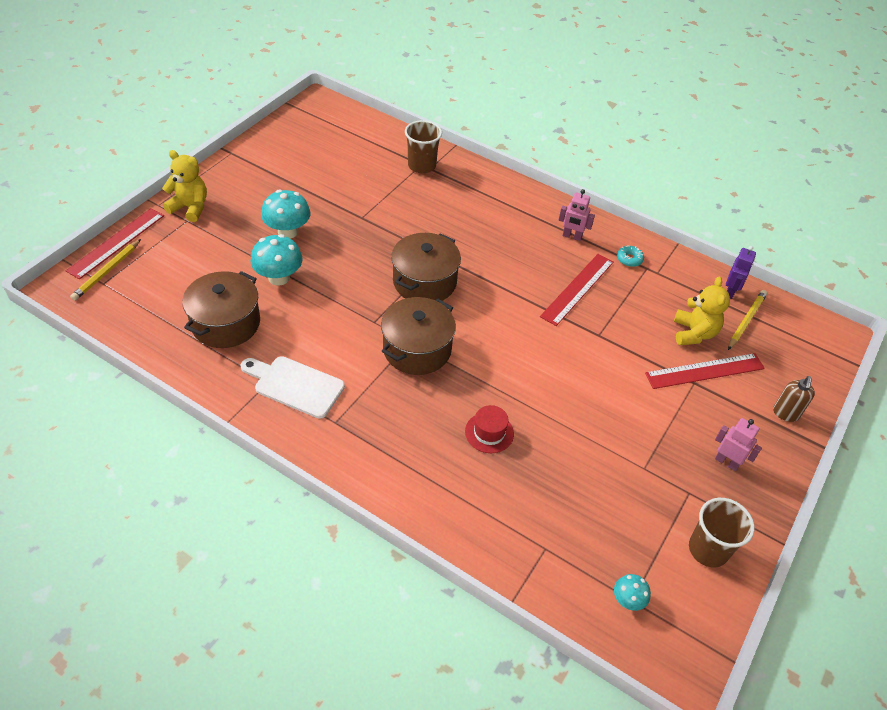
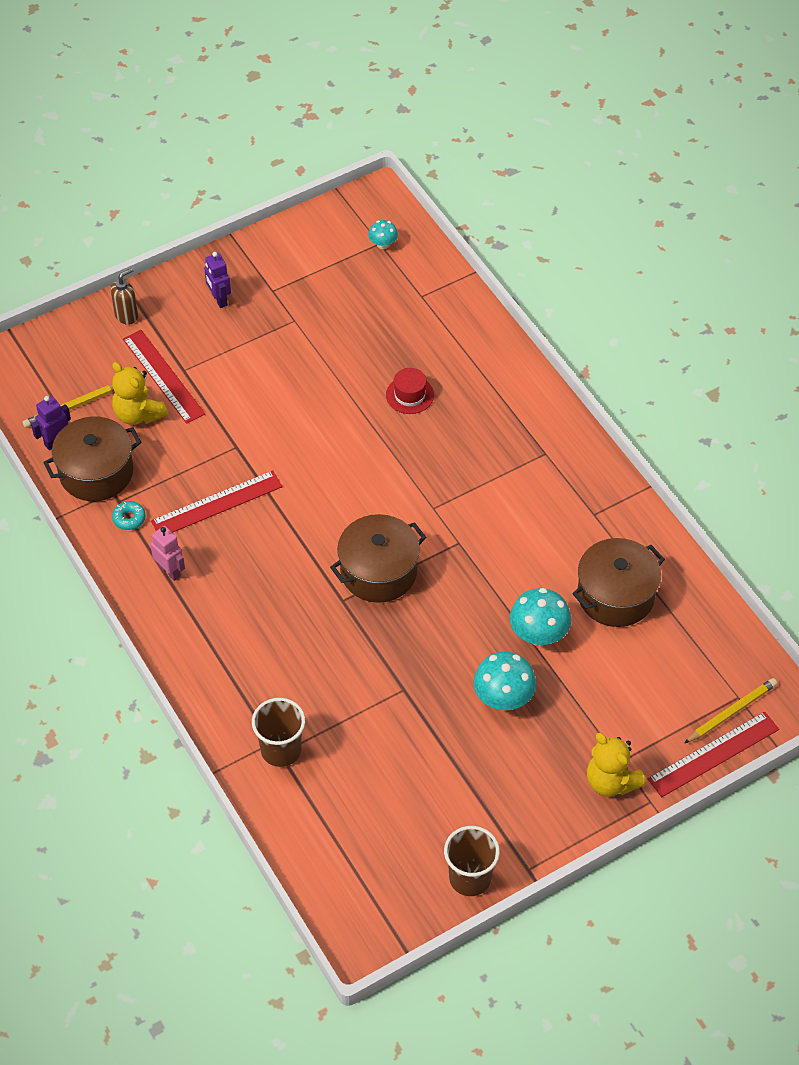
camera: 150 degrees left, 5 degrees up
(295, 385) = (569, 501): white cutting board -> none
(417, 349) = (431, 496): brown pot -> brown pot (96, 472)
(693, 333) = (138, 414): yellow teddy bear -> yellow teddy bear turned 75 degrees counterclockwise
(705, 371) = (163, 376): red ruler -> red ruler turned 45 degrees clockwise
(708, 549) = (293, 251): brown cup -> brown cup (470, 878)
(726, 462) = (219, 299): pink robot -> purple robot

